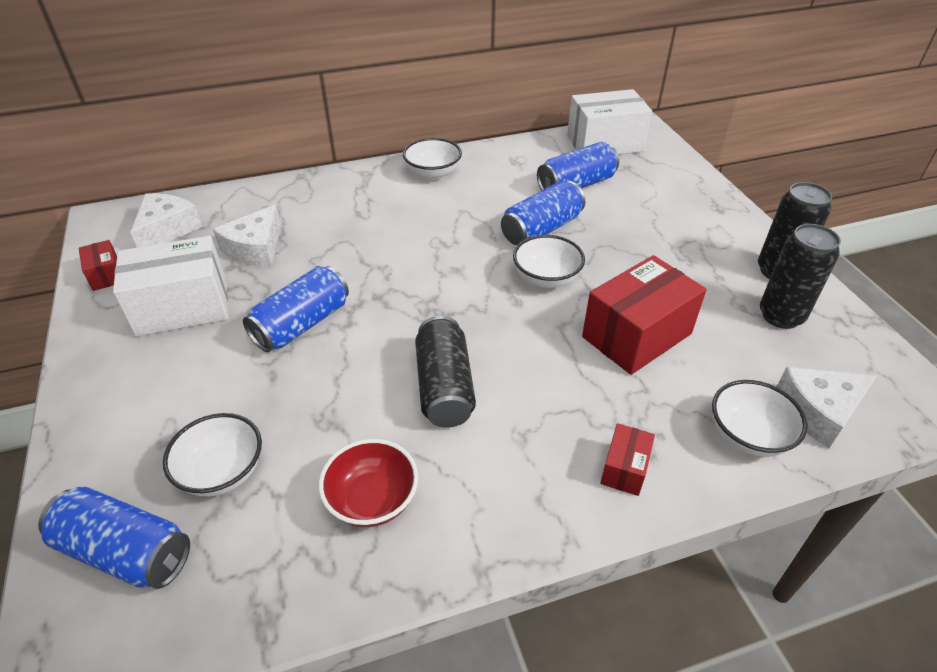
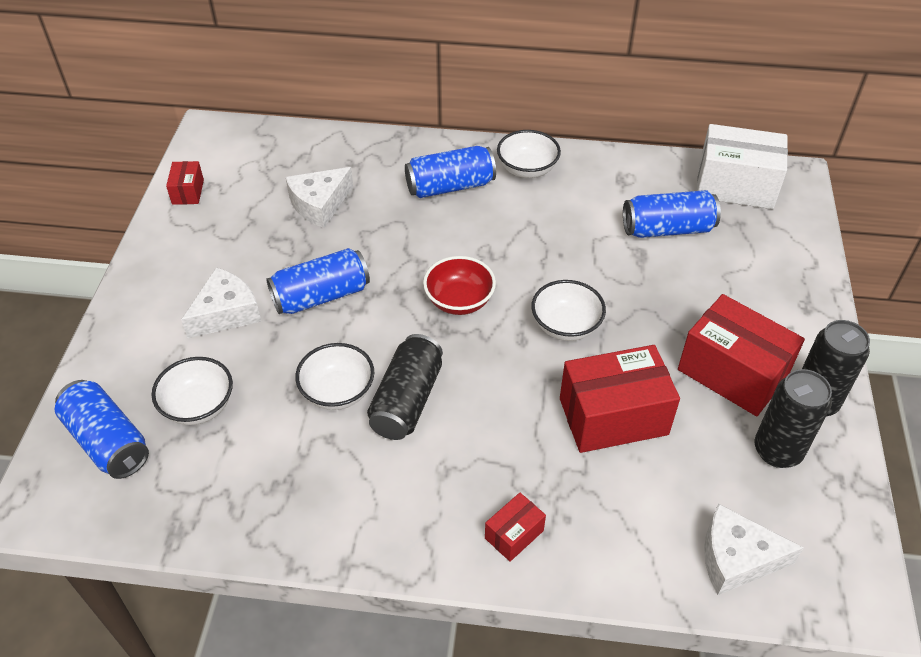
camera: 25 degrees right, 5 degrees up
(167, 229) = (255, 159): white cheese -> white cheese (226, 313)
(182, 307) = (233, 245): white box -> none
(372, 500) = (296, 475): red bowl -> red bowl (459, 301)
(541, 229) = (596, 270): blue can -> blue can (450, 186)
(703, 270) = (732, 373): none -> red box
(748, 435) = (648, 552): white bowl -> white bowl (338, 392)

